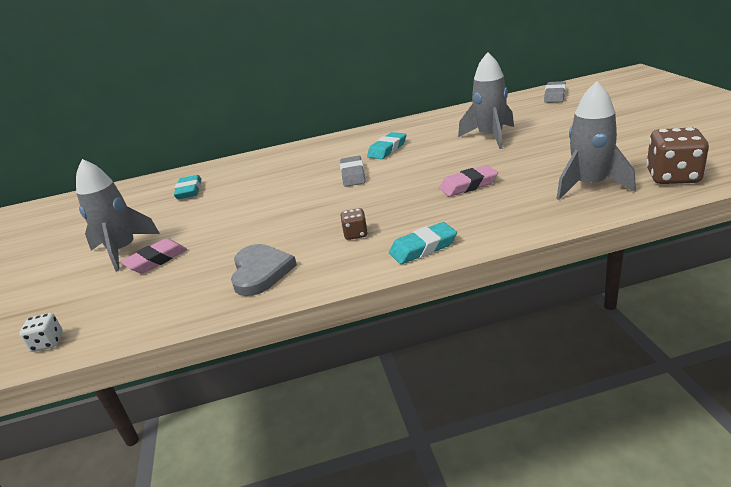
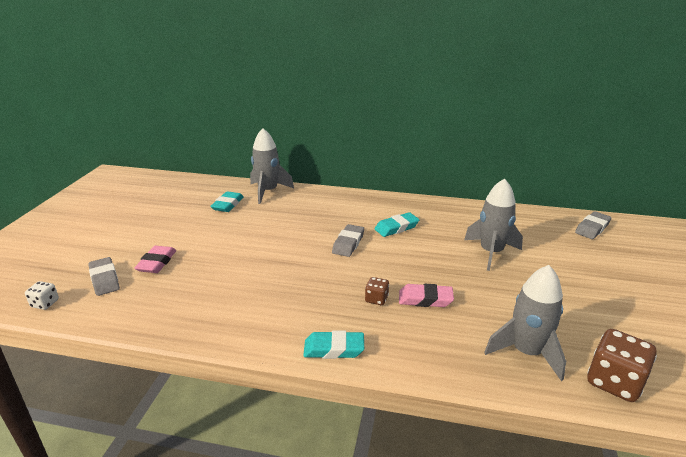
camera: 20 degrees right, 0 degrees up
(105, 295) = (104, 279): none -> grey eraser
(123, 251) = (145, 243): grey rocket -> grey rocket (268, 191)
(156, 260) = (157, 263): pink eraser -> pink eraser turned 60 degrees counterclockwise
(260, 272) = (208, 310): grey heart -> none
(355, 234) = (299, 307): brown dice -> brown dice (376, 299)

